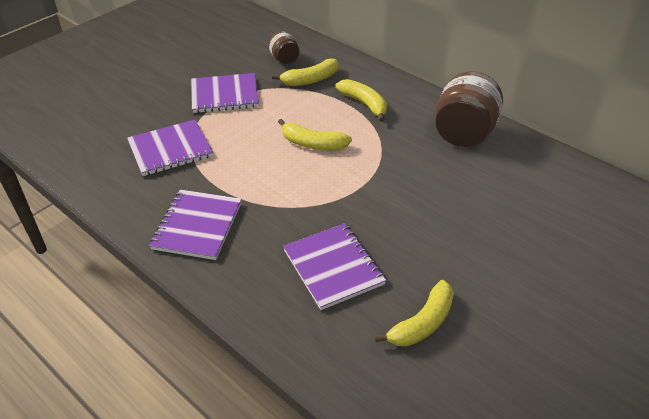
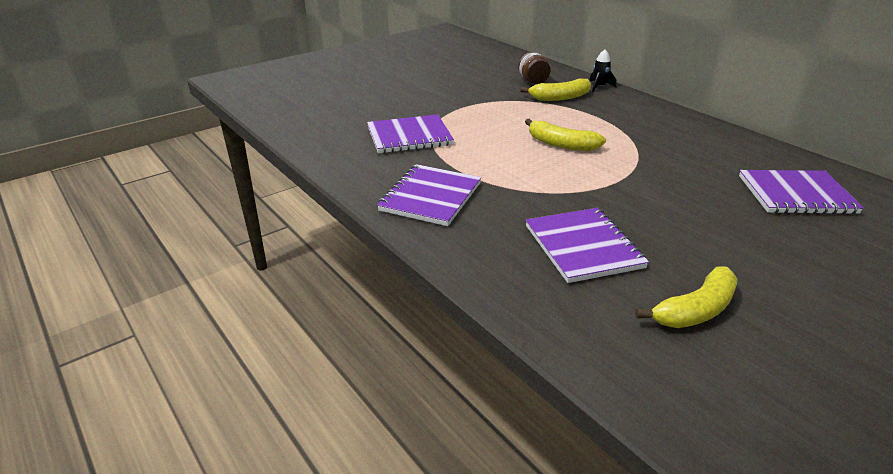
camera: 10 degrees right, 10 degrees down
(224, 95) = (469, 102): purple notebook -> purple notebook (796, 195)
(347, 60) = (599, 87): none -> black rocket
(364, 104) = (618, 119): yellow banana -> none
(463, 134) = (733, 150): brown jar -> none

